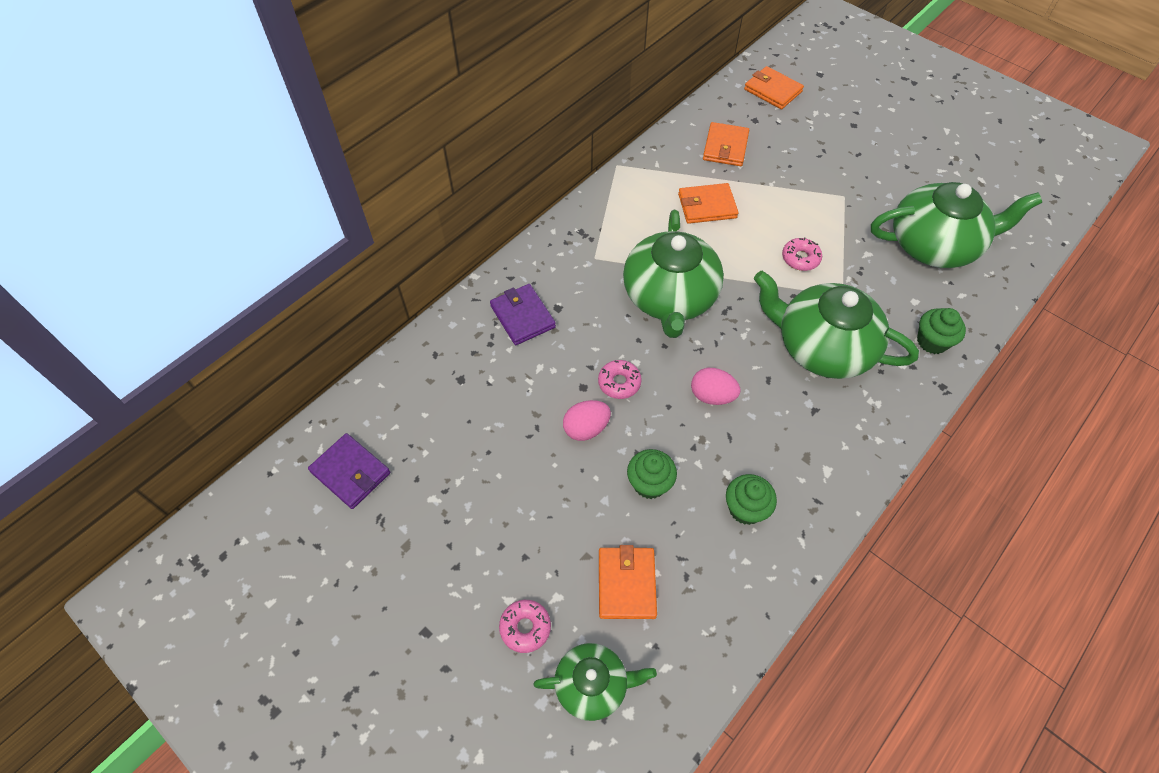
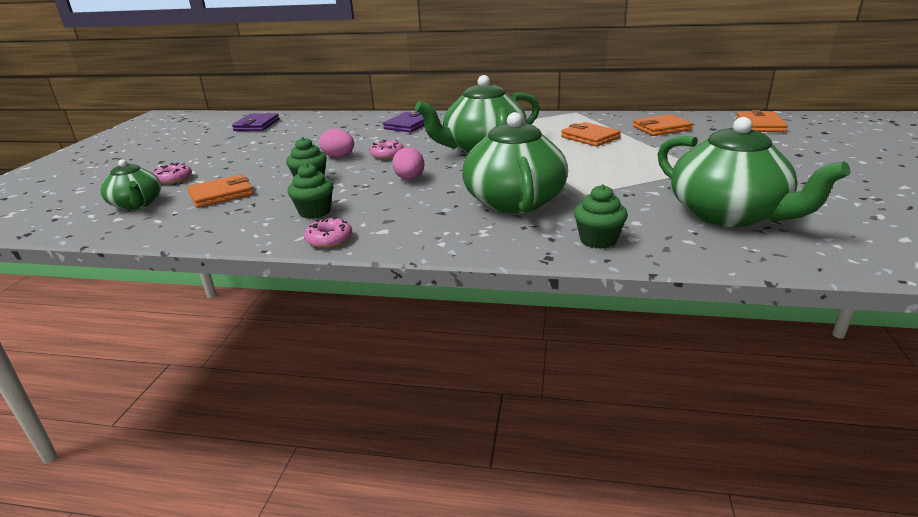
camera: 60 degrees right, 30 degrees down
(800, 258) = (597, 172): pink donut -> pink donut (329, 239)

